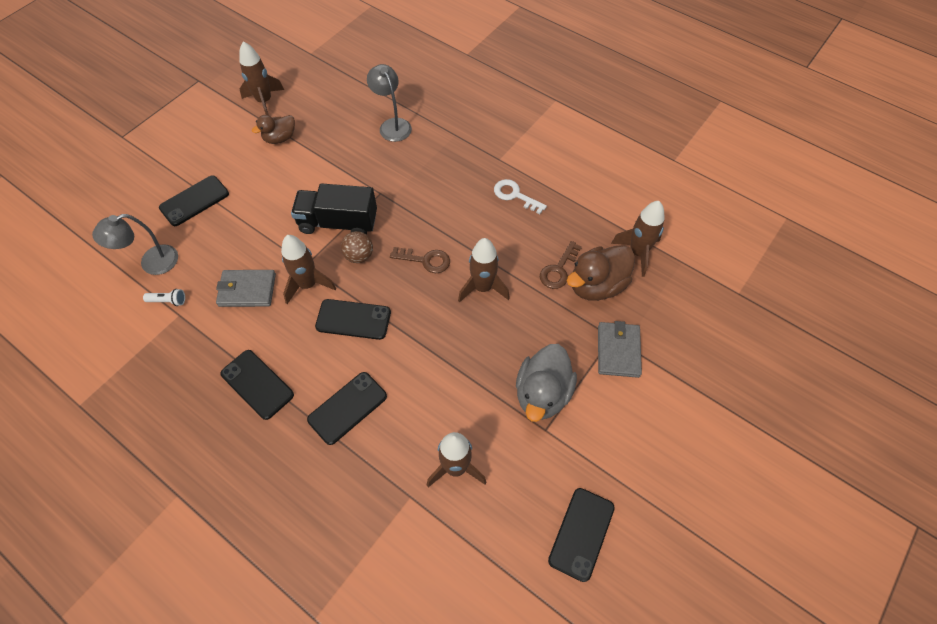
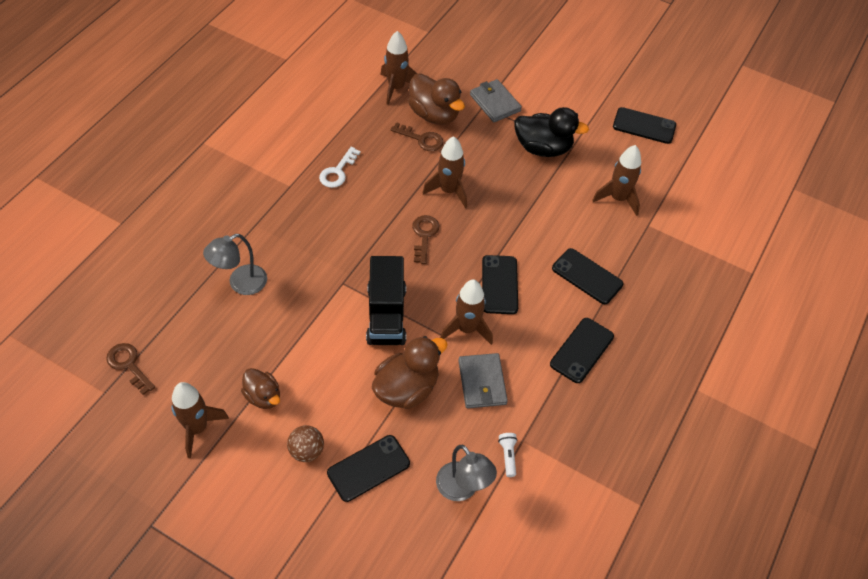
camera: 100 degrees left, 5 degrees down
(194, 201) = (368, 468): black phone -> black phone turned 75 degrees counterclockwise
(258, 232) = (406, 388): none -> brown duck
(329, 64) = (128, 365): none -> brown key
(359, 256) = (426, 290): brown ball -> brown ball (306, 451)
(542, 394) = (543, 148): grey duck -> black duck
(618, 351) = (495, 103): grey wallet -> grey wallet turned 60 degrees clockwise

